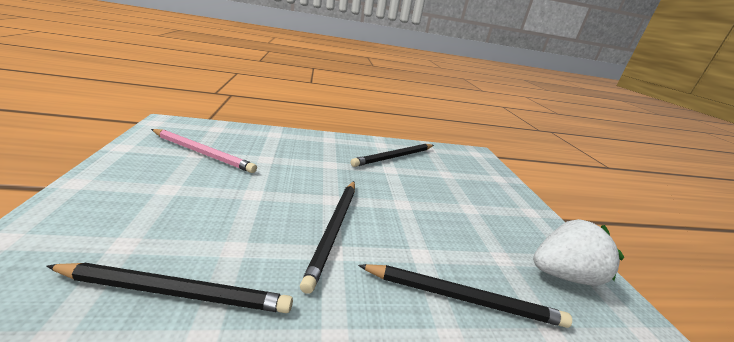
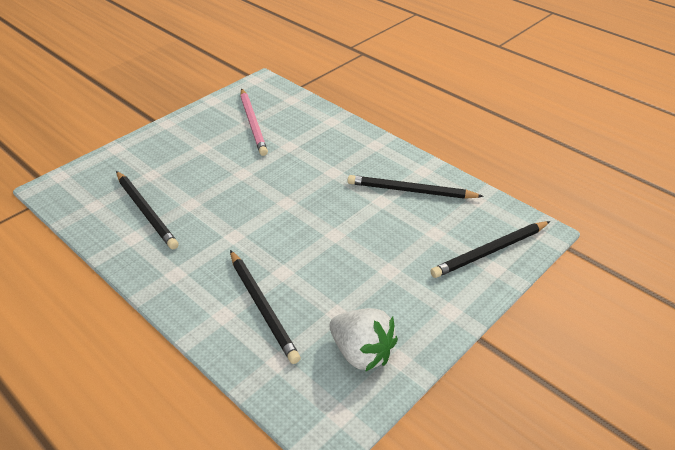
camera: 55 degrees right, 15 degrees up
(334, 229) = (255, 224): black pencil -> black pencil (490, 251)

